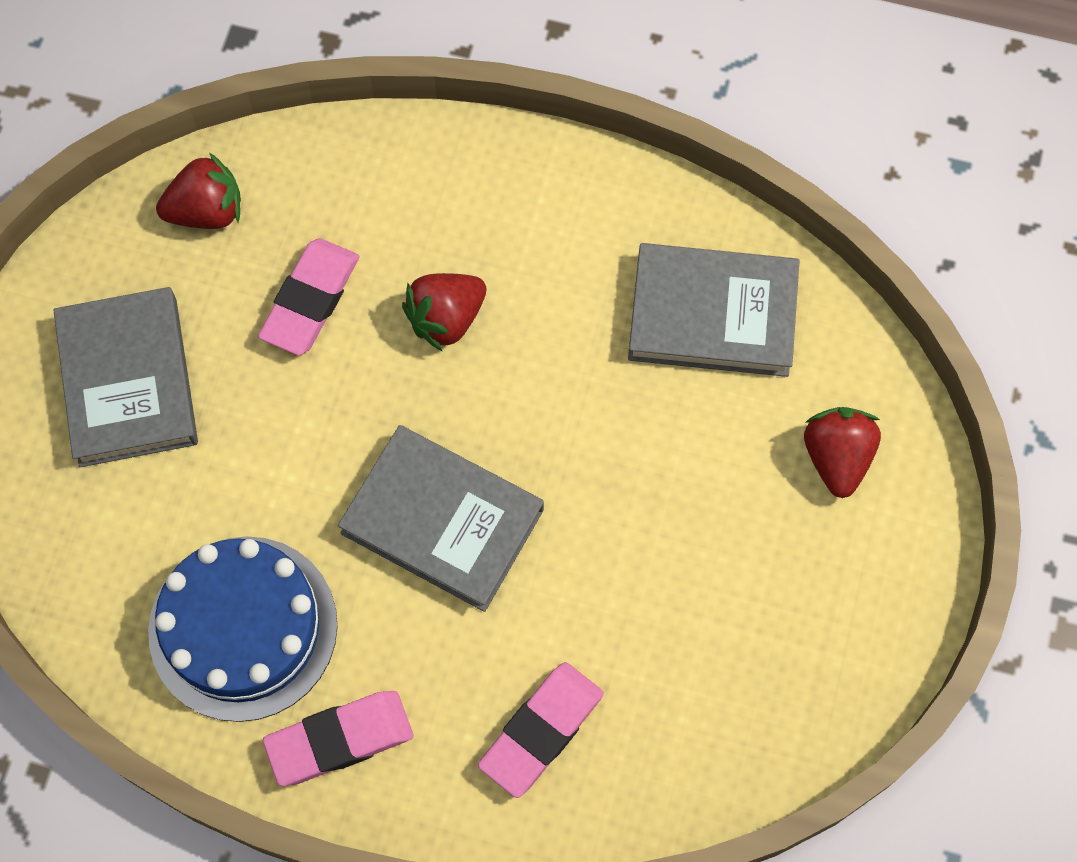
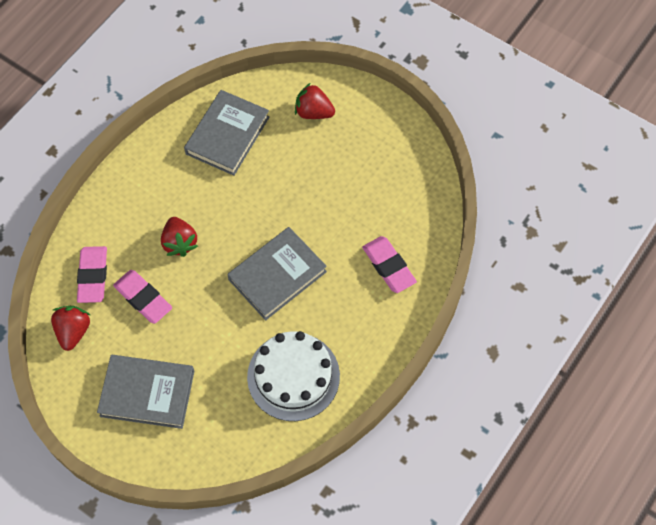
camera: 70 degrees left, 5 degrees down
(243, 628) = (293, 376): blue cake -> white cake
(340, 740) = (362, 350): pink eraser -> pink eraser (93, 276)

